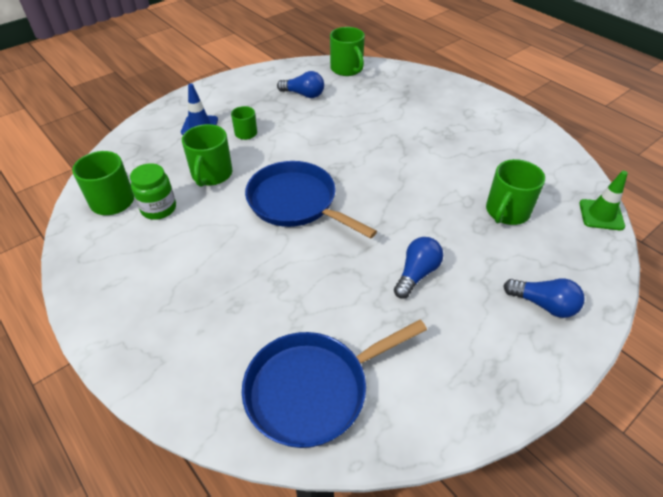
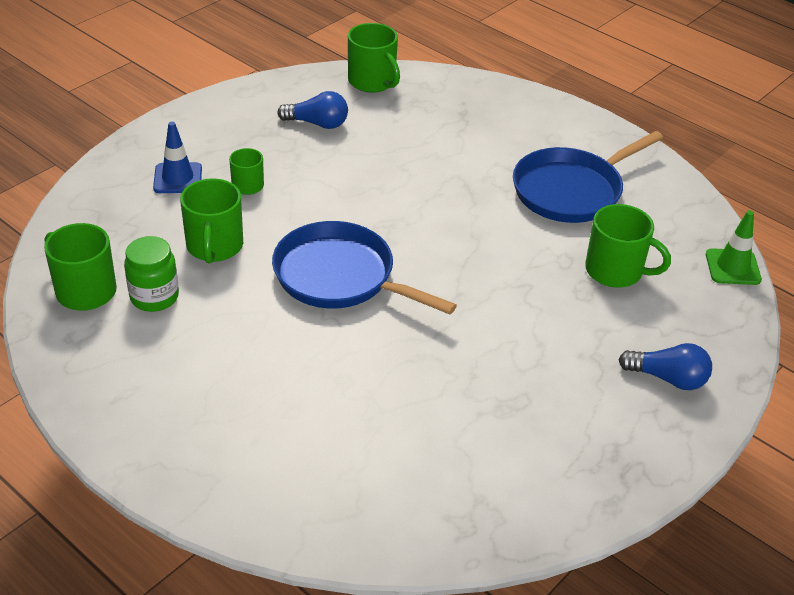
camera: 10 degrees left, 5 degrees down
(313, 389) = (408, 492): blue pan -> blue pan (571, 190)
(416, 274) = (511, 355): blue light bulb -> none
(506, 212) = (615, 271): green mug -> green mug turned 90 degrees counterclockwise

